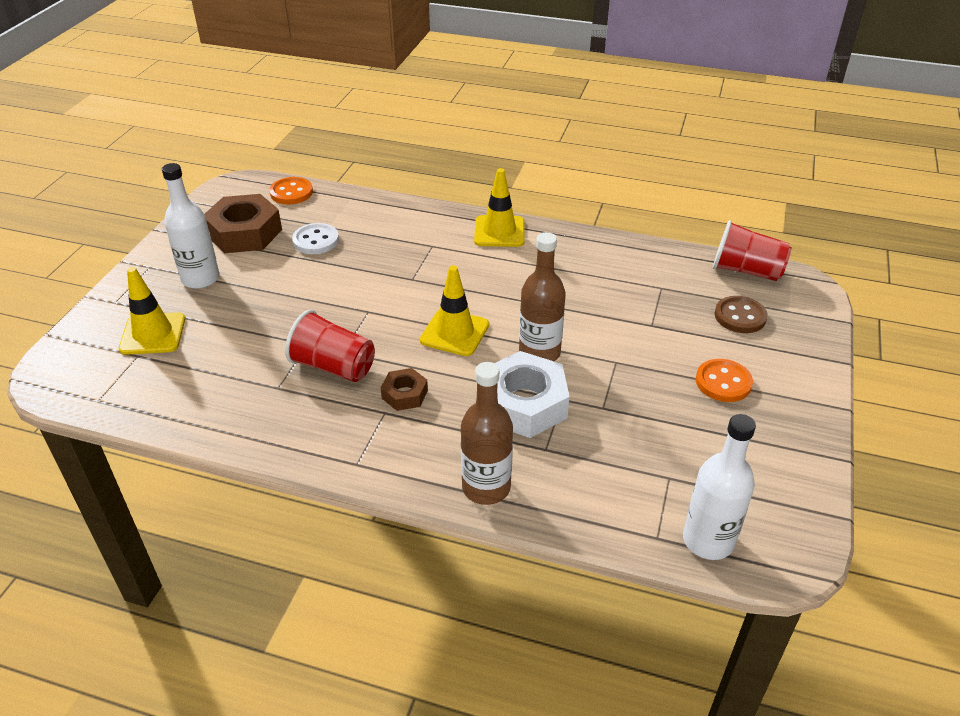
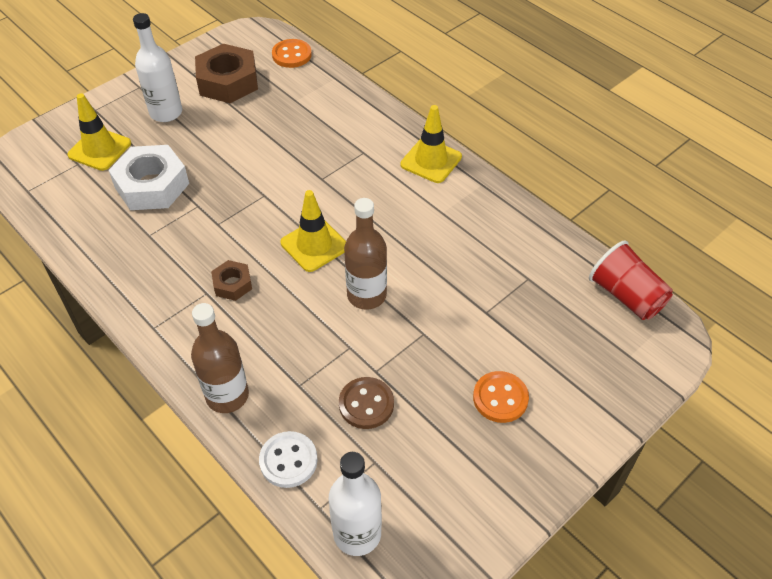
camera: 30 degrees right, 10 degrees up
(316, 240) = (275, 110): white button -> white button (288, 460)
(333, 366) = (200, 235): red cup -> none
(524, 404) = (315, 337): white nut -> white nut (152, 185)
(740, 316) = (576, 340): brown button -> brown button (366, 404)

